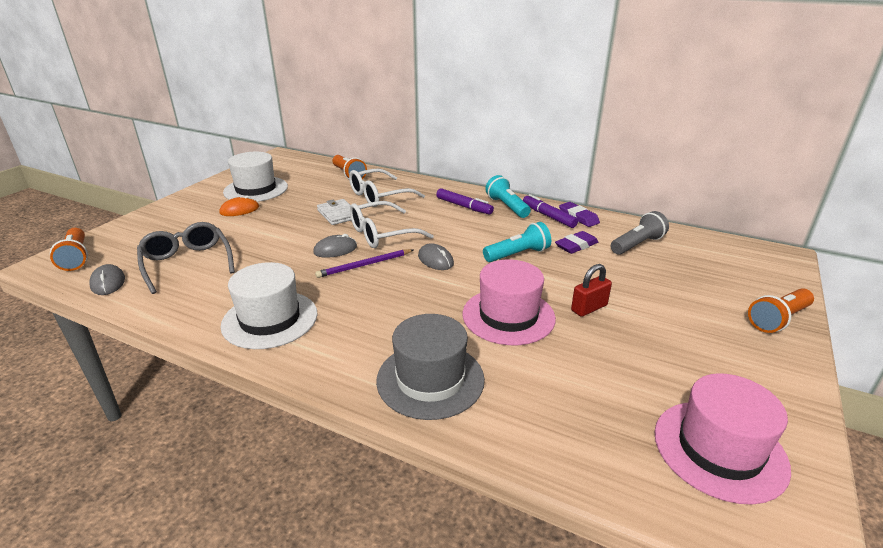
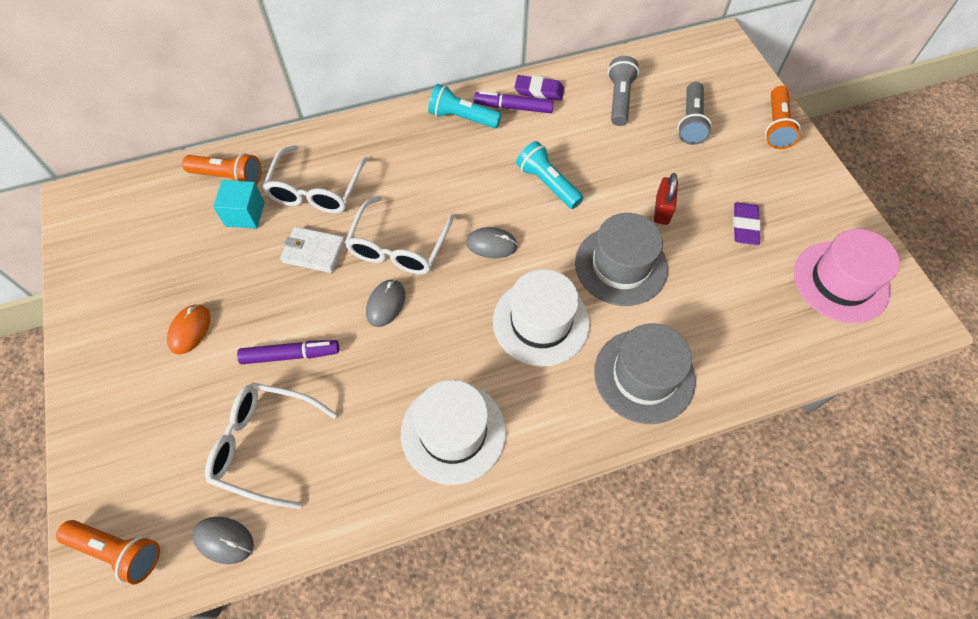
camera: 45 degrees left, 30 degrees up
(187, 263) = (264, 445): grey glasses -> white glasses
(256, 189) = (152, 283): white hat -> white hat (541, 322)
(332, 188) = (245, 214): none -> turquoise cube
(364, 265) = (441, 302): purple pencil -> none
(463, 206) = (422, 146): purple marker -> purple marker (290, 355)
(508, 316) = (621, 265): pink hat -> grey hat
(518, 254) = (547, 183): turquoise flashlight -> turquoise flashlight turned 60 degrees counterclockwise
(576, 245) = (578, 135): purple eraser -> purple eraser (744, 226)
(686, 280) = (690, 122): none -> grey flashlight

